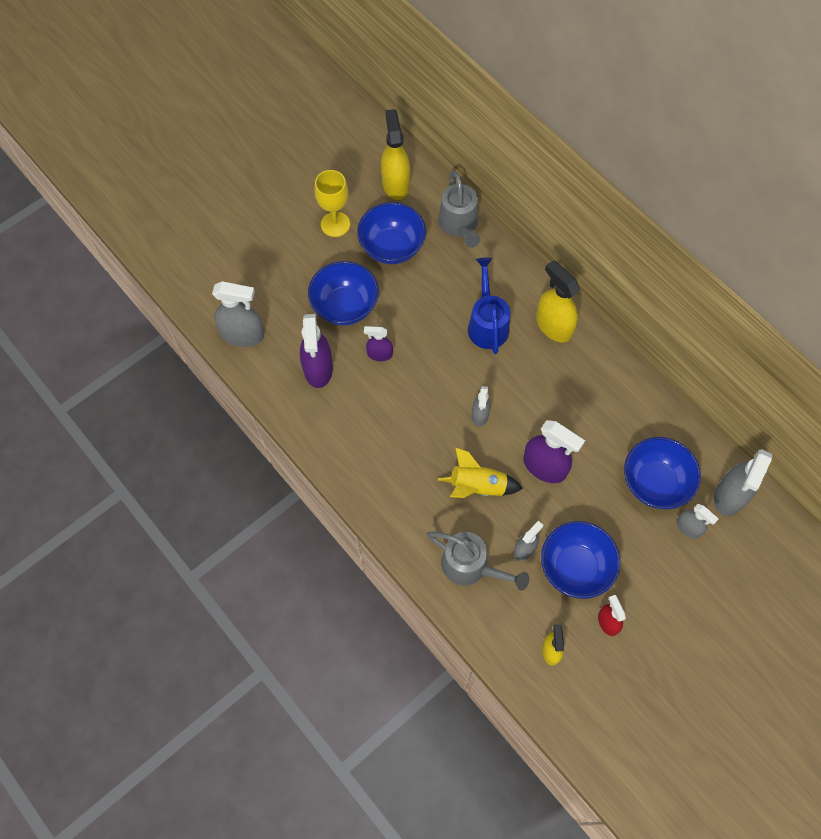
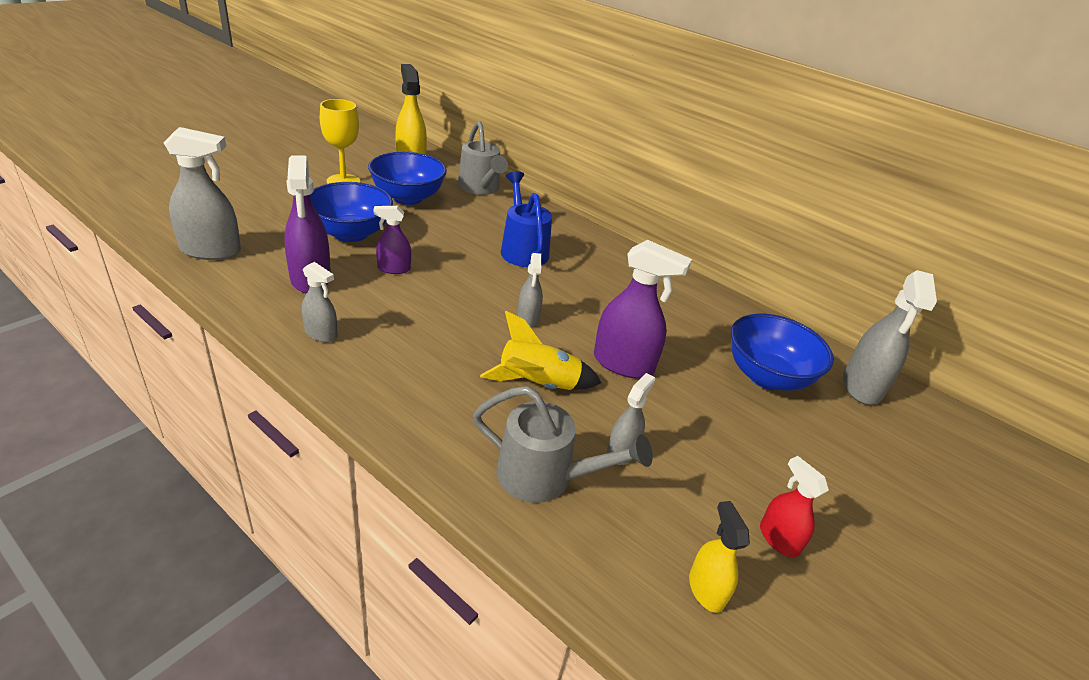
camera: 15 degrees left, 30 degrees down
(553, 326) = (597, 252): yellow spray bottle -> none
(575, 567) = (702, 470): blue bowl -> none
(688, 528) = (831, 419): grey spray bottle -> grey spray bottle (321, 334)

